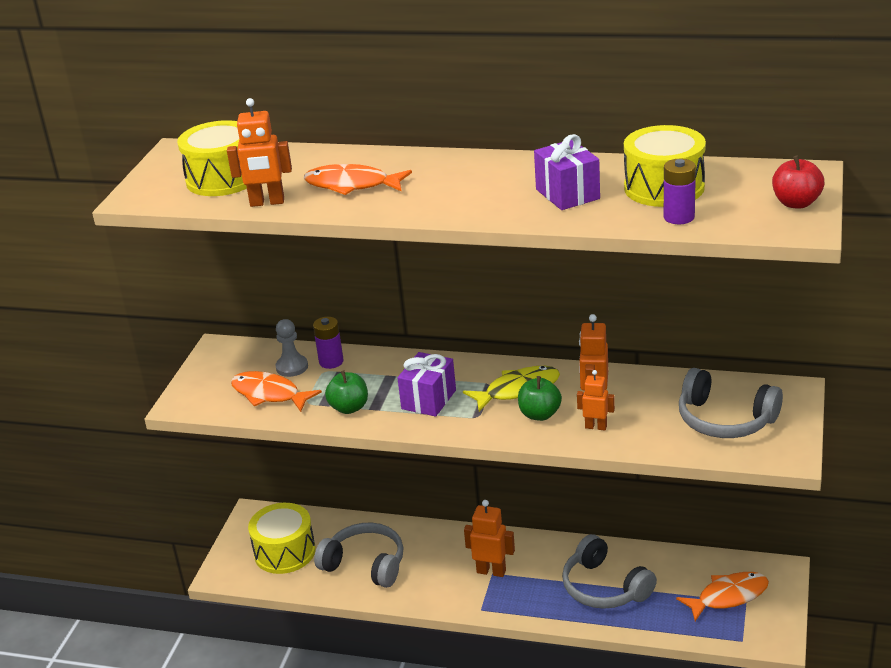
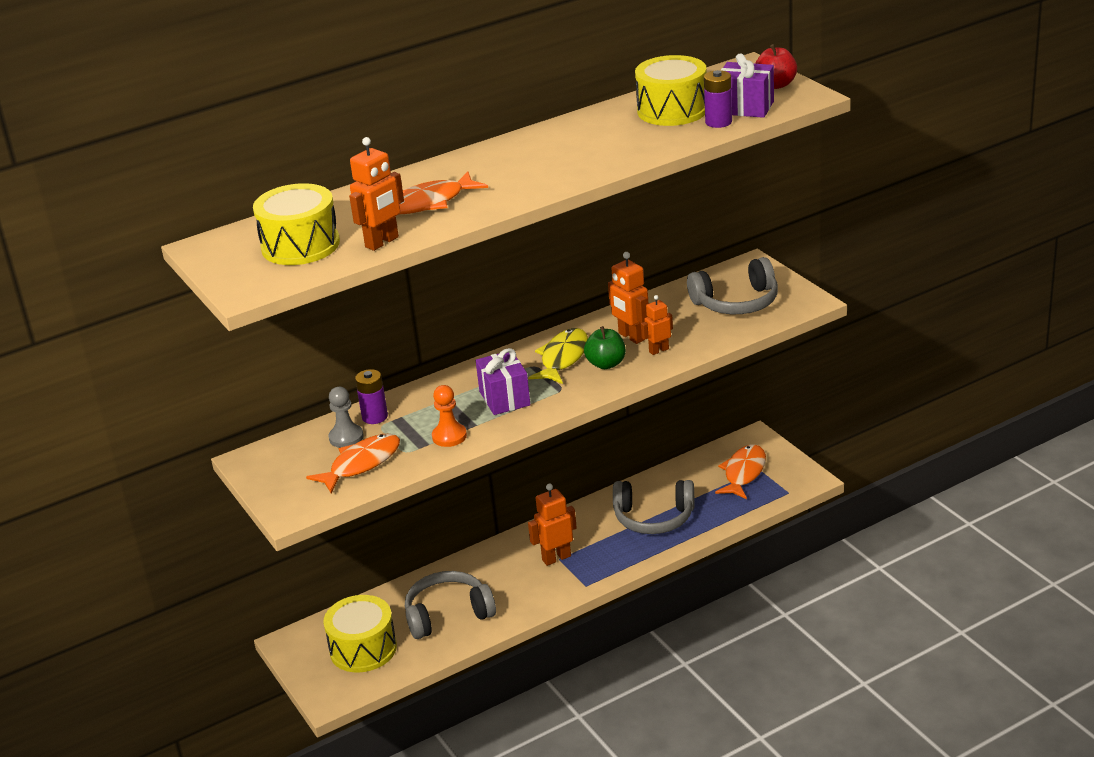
camera: 45 degrees left, 0 degrees up
(269, 394) = (361, 464): orange fish -> orange fish turned 150 degrees clockwise
(349, 408) = (449, 436): green apple -> orange pawn
(567, 194) = (613, 140): purple gift -> purple gift (745, 108)

